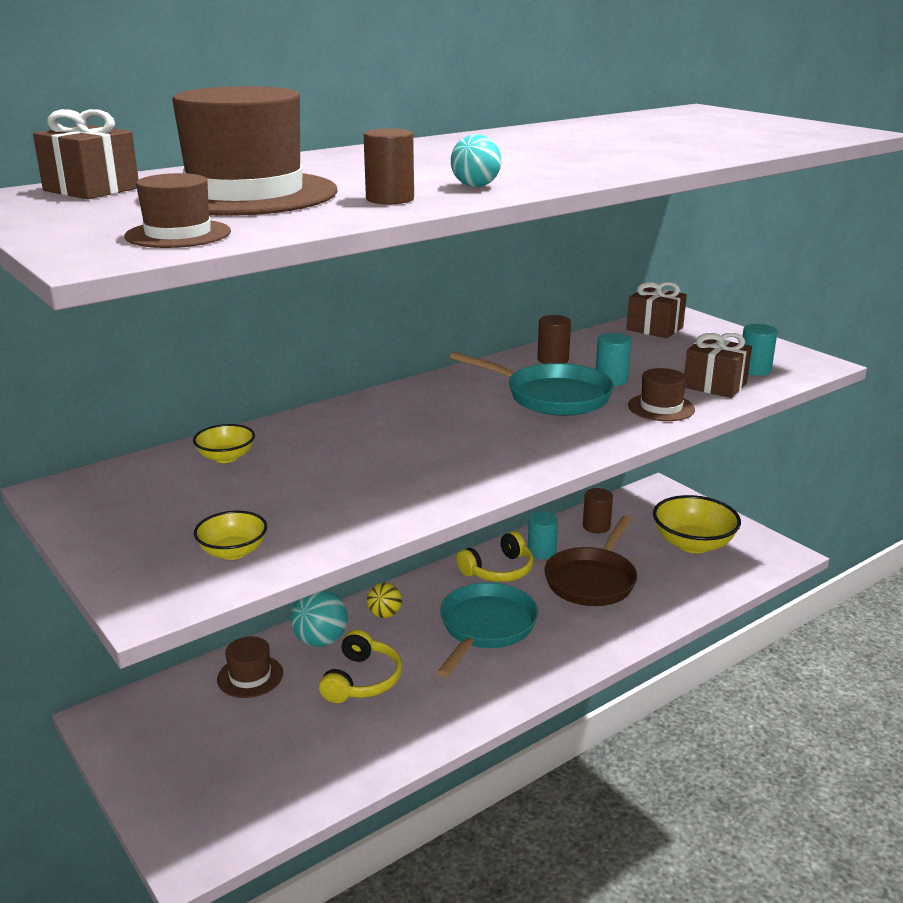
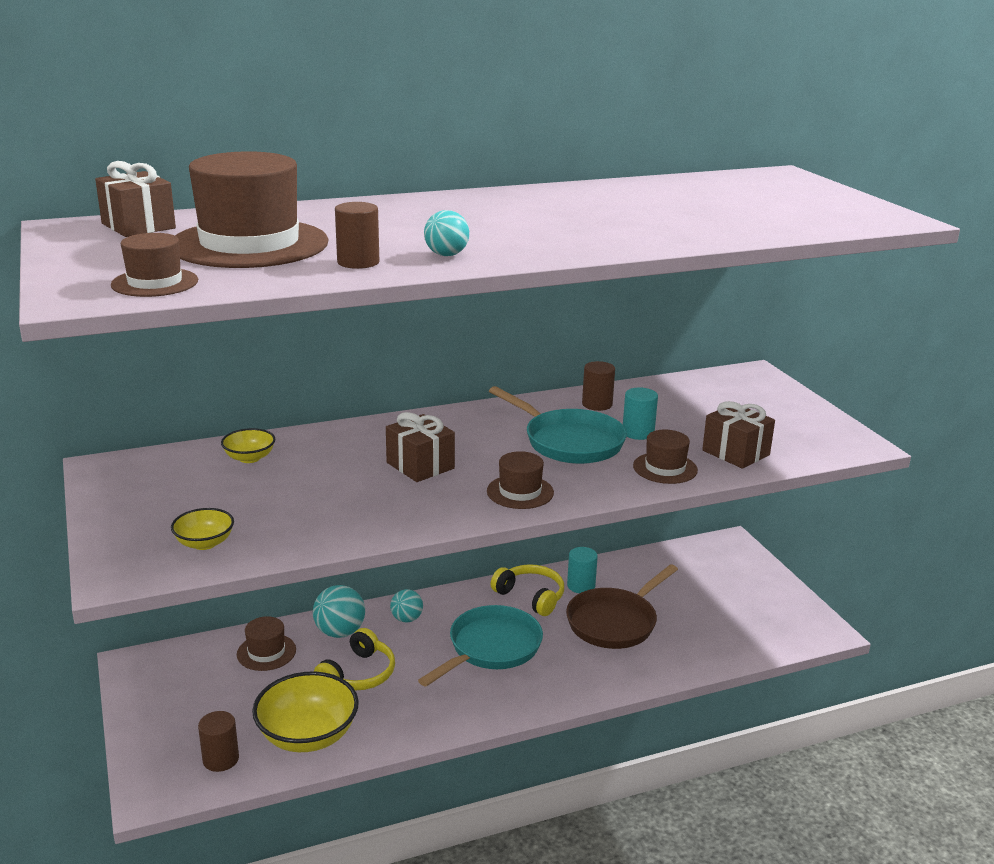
camera: 15 degrees right, 0 degrees up
(384, 614) = (406, 619): yellow ball -> turquoise ball
(498, 570) = (531, 596): yellow headphones -> yellow headphones turned 120 degrees counterclockwise
(538, 449) = (520, 492): none -> brown hat
(596, 526) = (647, 570): brown cylinder -> brown cylinder (221, 759)
(654, 328) = (721, 384): brown gift -> brown gift (420, 465)
(693, 544) = (735, 604): yellow bowl -> yellow bowl (308, 735)
(754, 370) = (789, 442): turquoise cylinder -> none

